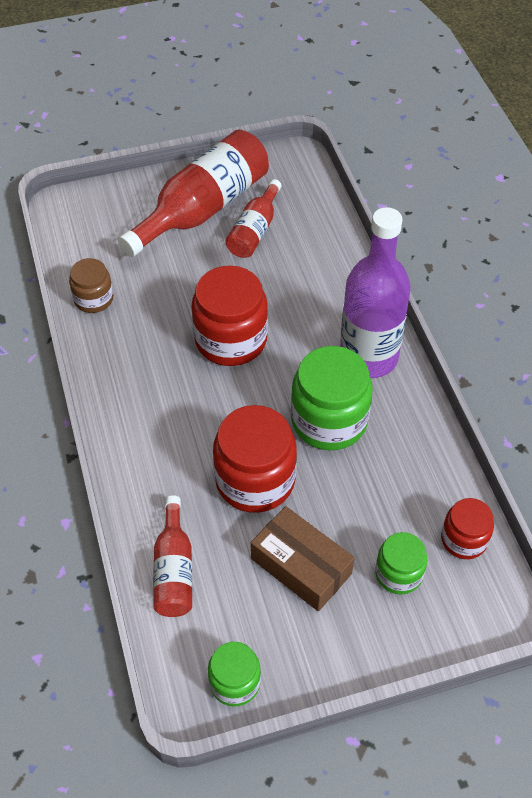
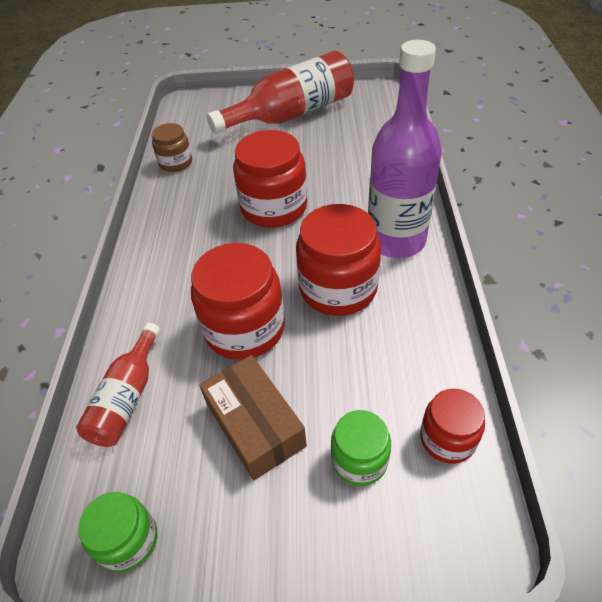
camera: 20 degrees right, 5 degrees down
(254, 231) = (328, 133): red bottle -> none
(329, 420) = (338, 288): green jar -> red jar

